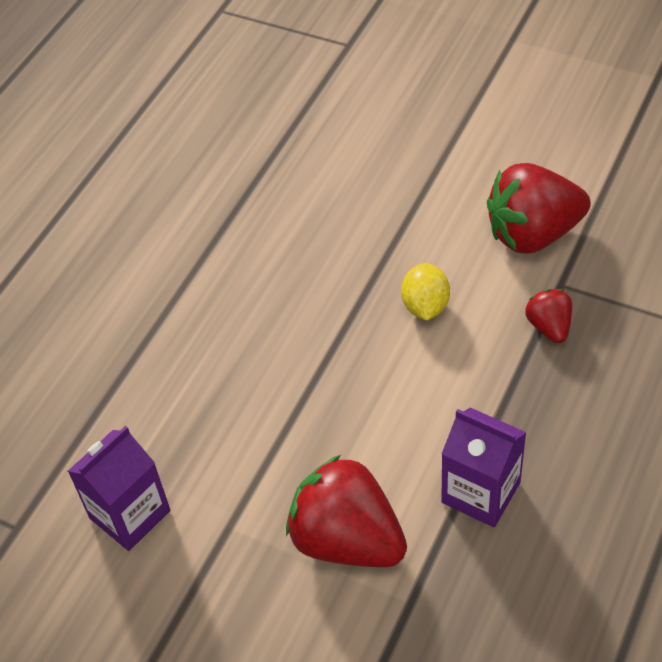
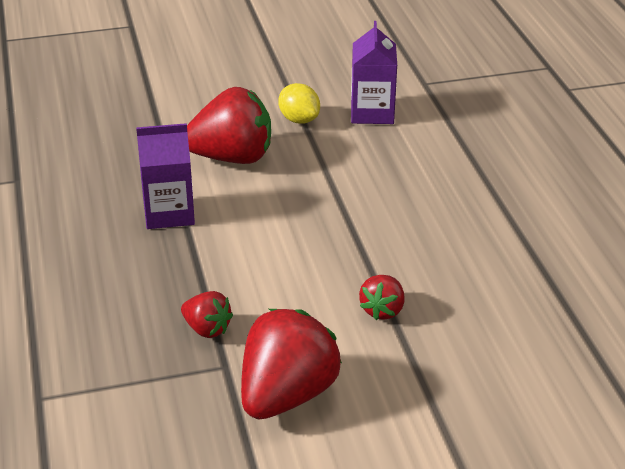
camera: 135 degrees right, 15 degrees down
(390, 262) = (382, 310): none -> red strawberry
(425, 306) = (320, 294): yellow lemon -> yellow lemon (299, 120)

